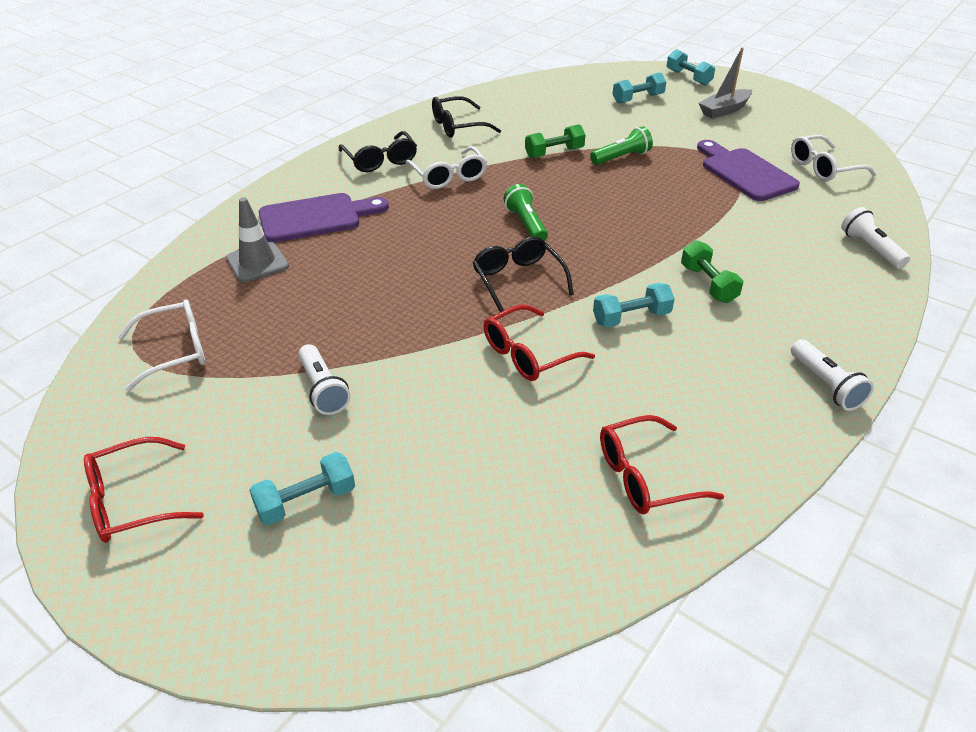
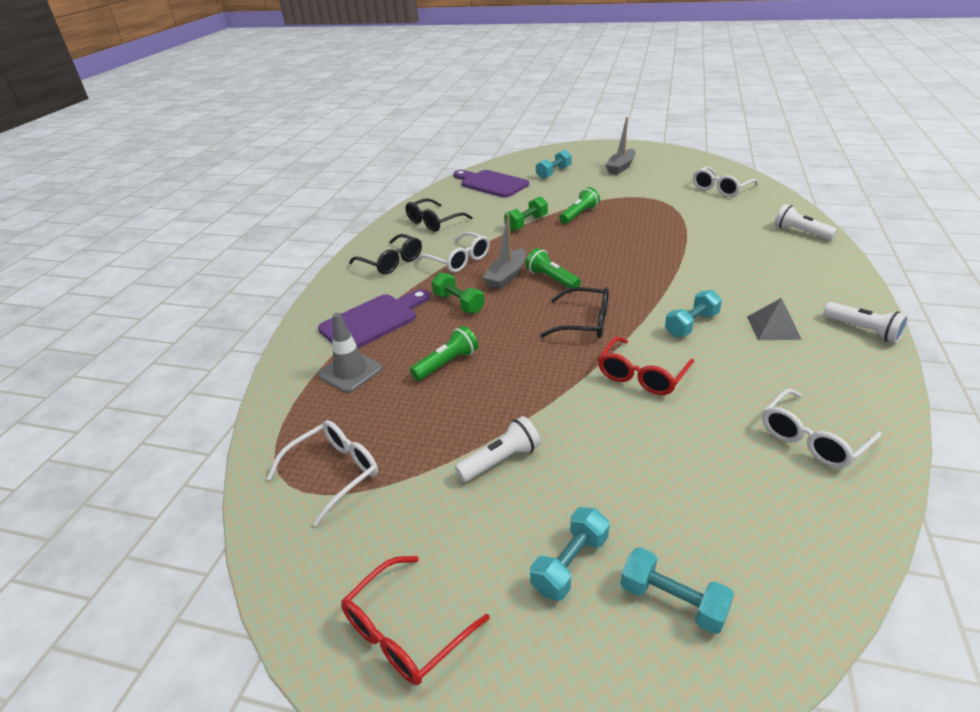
camera: 20 degrees left, 5 degrees down
(323, 389) = (501, 460): white flashlight -> white flashlight turned 75 degrees counterclockwise
(349, 282) = (447, 363): none -> green flashlight
(482, 207) = (506, 276): none -> grey boat
(518, 280) = (584, 322): black glasses -> black glasses turned 150 degrees clockwise
(646, 476) = (813, 438): red glasses -> white glasses
(688, 78) = (576, 151): turquoise dumbbell -> turquoise dumbbell (673, 601)
(708, 284) = (721, 285): green dumbbell -> green dumbbell (458, 303)
(721, 349) = (773, 327): none -> grey pyramid
(745, 172) = (673, 204): purple cutting board -> purple cutting board (491, 183)

